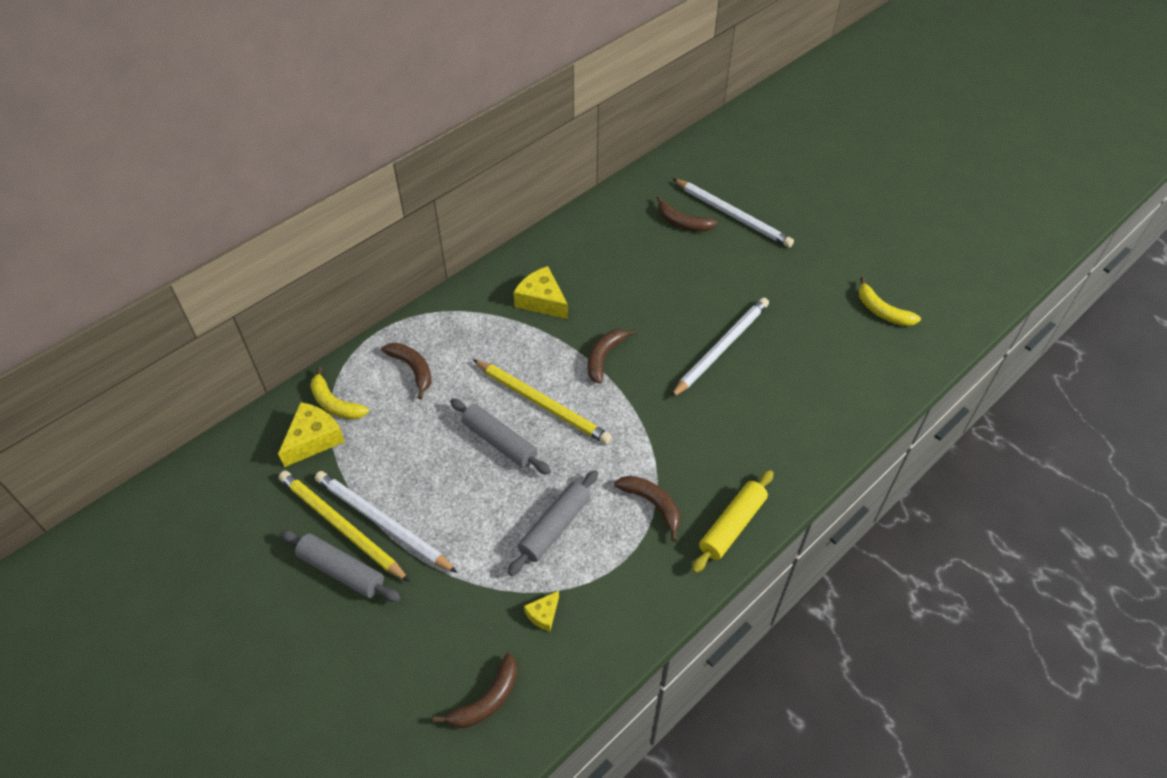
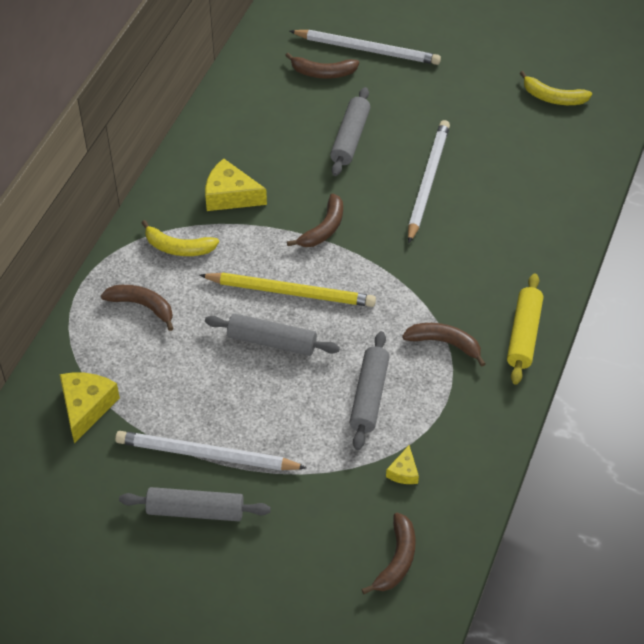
camera: 25 degrees left, 0 degrees up
(335, 403) = (85, 366): yellow banana -> yellow banana (178, 247)
(341, 527) = (169, 474): yellow pencil -> none
(604, 357) = (323, 228): brown banana -> brown banana turned 150 degrees counterclockwise
(673, 286) = (350, 138): none -> grey rolling pin

